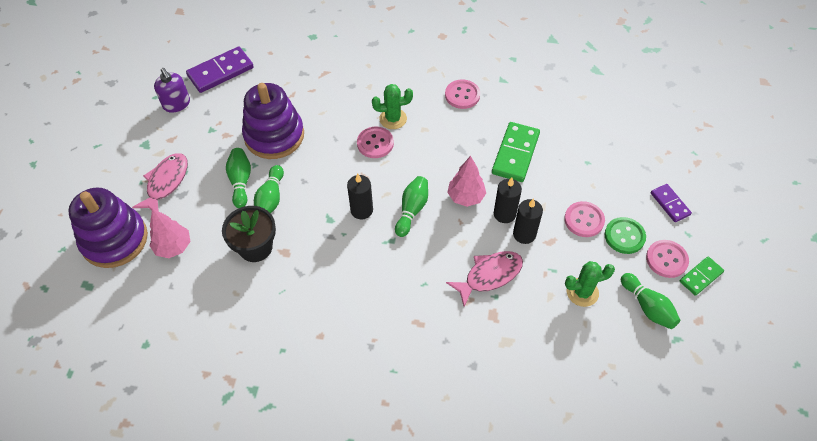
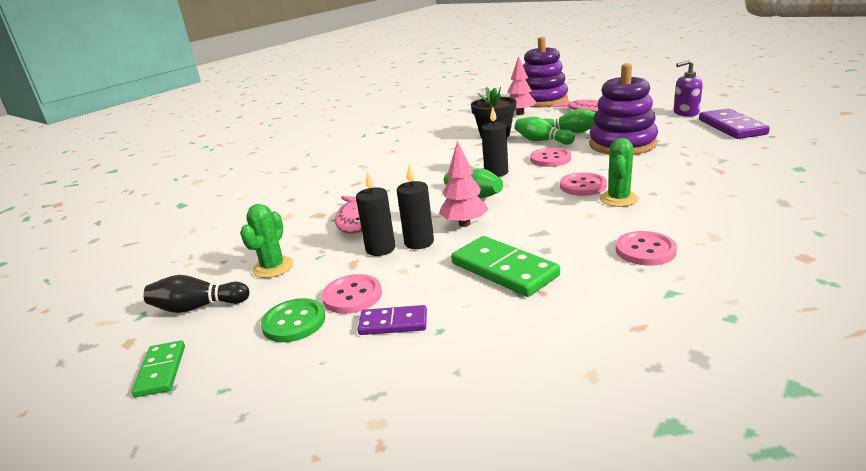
camera: 120 degrees right, 30 degrees down
(647, 307) = (198, 307): green bowling pin -> black bowling pin
(666, 259) = (221, 348): pink button -> pink button (550, 159)
(670, 204) = (286, 392): purple domino -> purple domino (393, 323)

